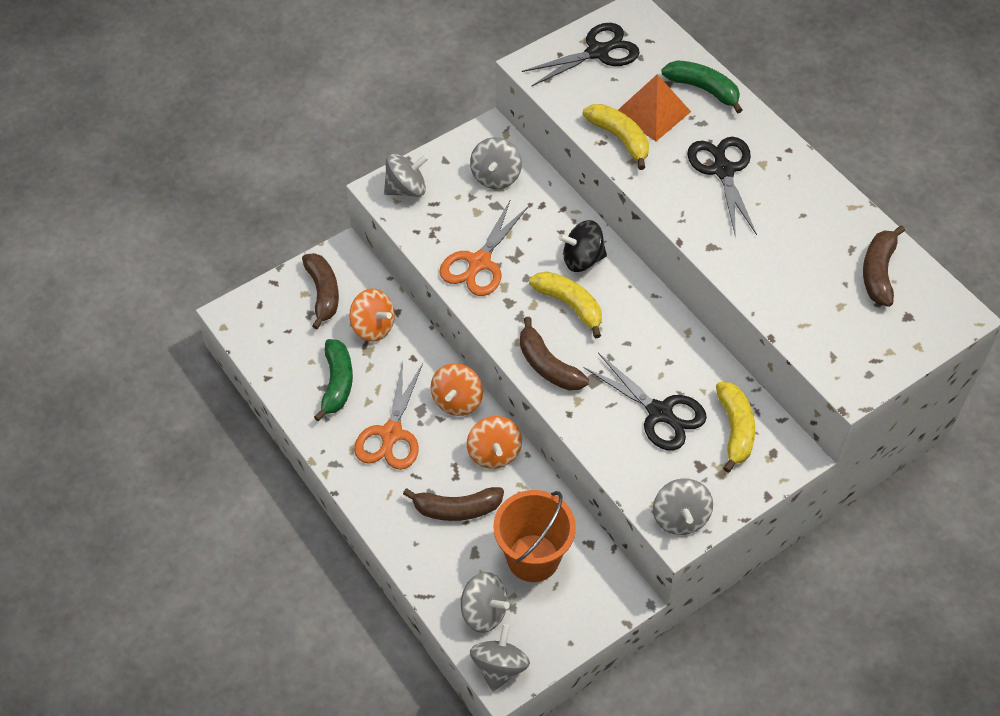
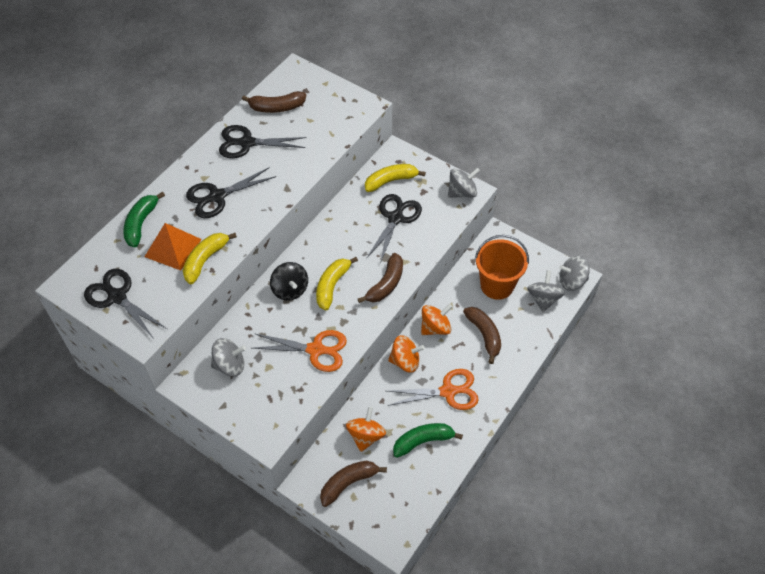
camera: 110 degrees left, 0 degrees up
(406, 189) = (261, 422): grey spinning top -> none
(814, 221) = (246, 143): none -> black scissors

